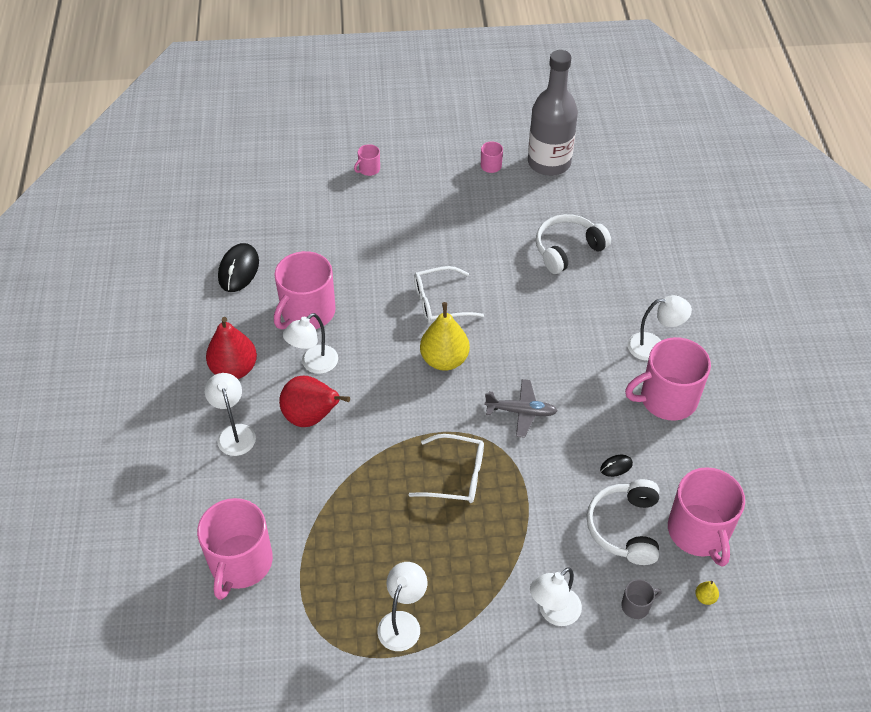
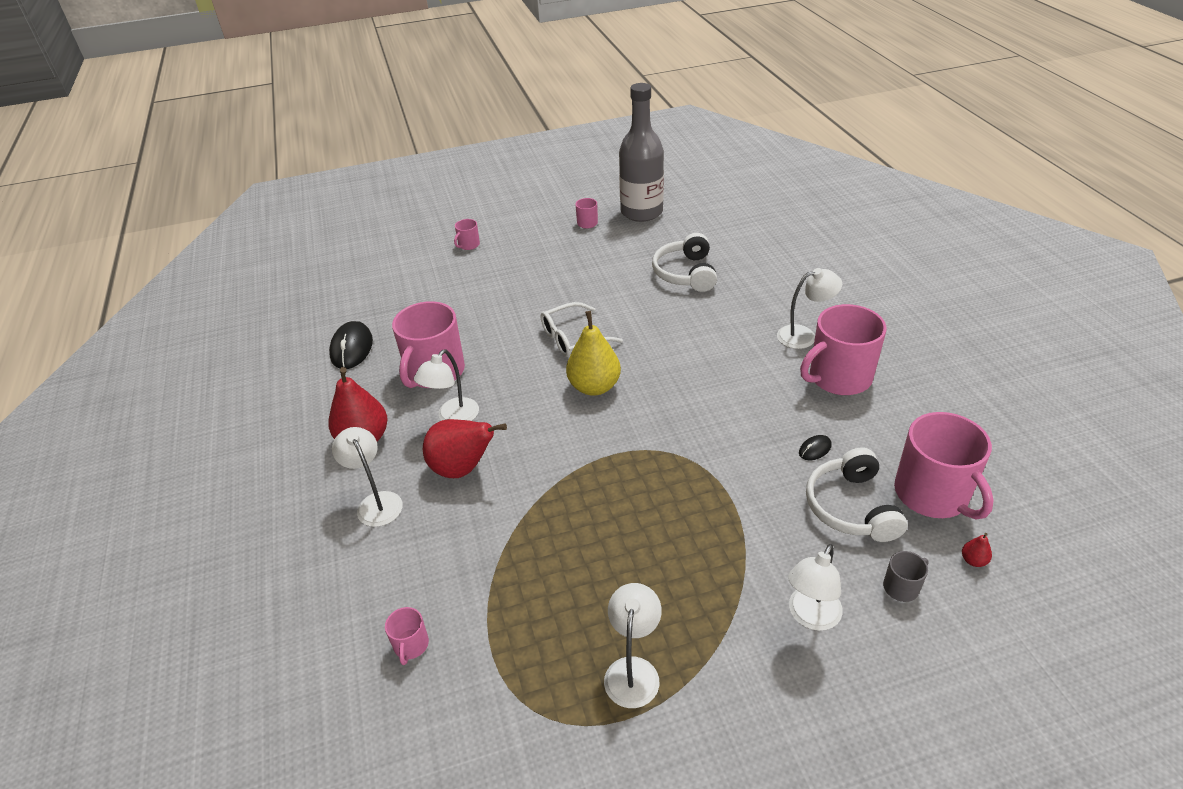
camera: 10 degrees left, 10 degrees down
(240, 563) = (411, 645): pink mug -> pink mug, size x0.44
(456, 476) = (644, 494): white glasses -> none
(521, 412) = (693, 418): grey plane -> none
(568, 250) = (686, 273): white headphones -> white headphones turned 45 degrees counterclockwise
(705, 597) = (973, 560): yellow pear -> red pear

